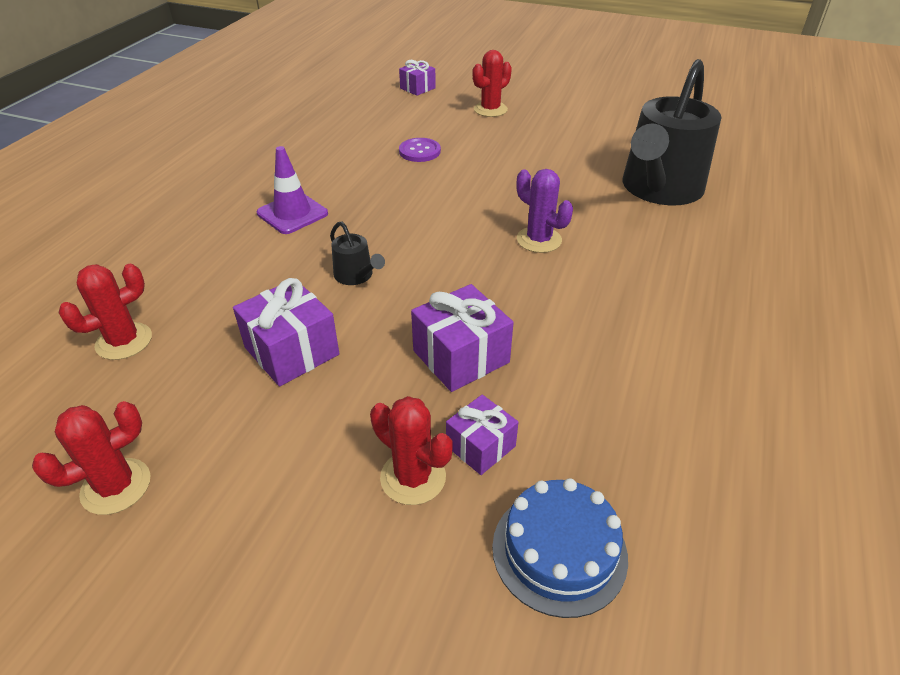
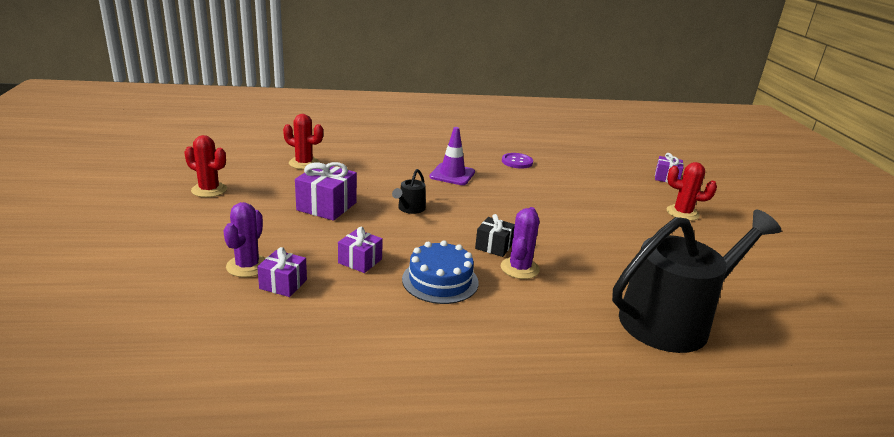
camera: 60 degrees right, 15 degrees down
(413, 477) = (247, 266): red cactus -> purple cactus
(419, 151) = (577, 198): purple button -> purple button (517, 162)
(461, 356) = (360, 261): purple gift -> purple gift, size x0.63
(486, 241) = (494, 246): none -> black gift
(559, 551) = (210, 329): blue cake -> blue cake (440, 281)
(659, 189) = (672, 320): black watering can -> black watering can turned 150 degrees clockwise

